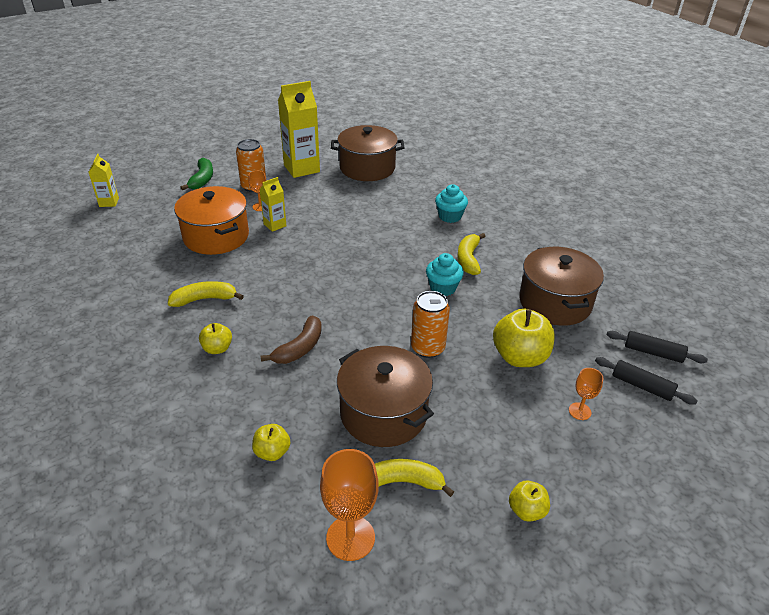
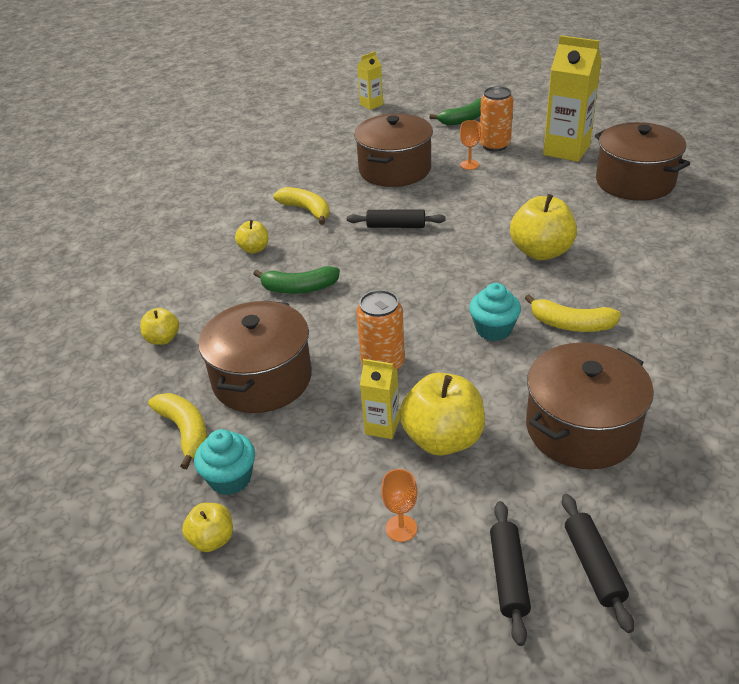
camera: 60 degrees right, 0 degrees up
(216, 236) = (395, 169): orange pot -> brown pot
(275, 225) = (453, 186): yellow carton -> yellow carton (382, 426)
(286, 270) = (396, 226): none -> black rolling pin
(300, 348) = (299, 288): brown banana -> green banana
(350, 538) = (102, 429): orange goblet -> none
(390, 232) = (541, 252): none -> yellow apple
(450, 216) = (634, 274): turquoise cupcake -> turquoise cupcake (230, 478)
(468, 259) = (571, 324): yellow banana -> yellow banana turned 135 degrees counterclockwise

